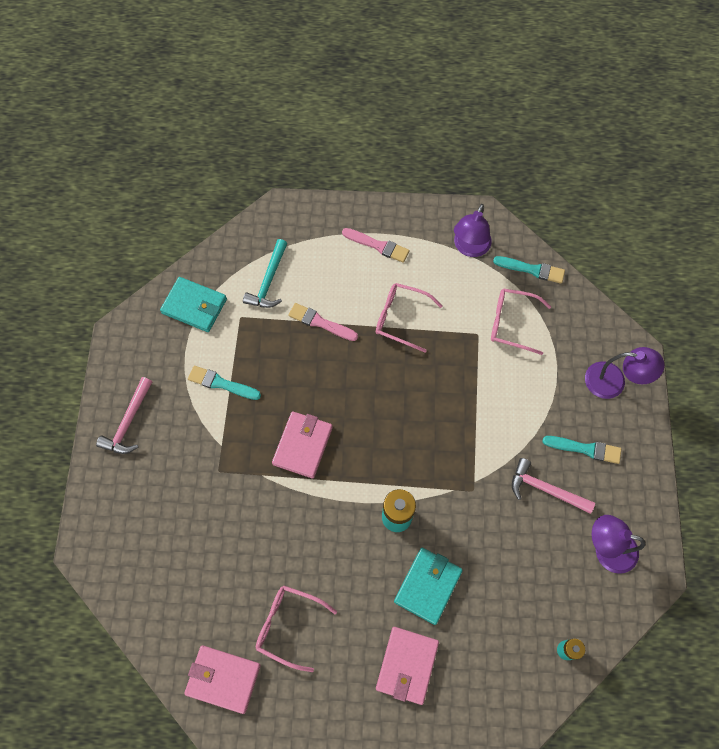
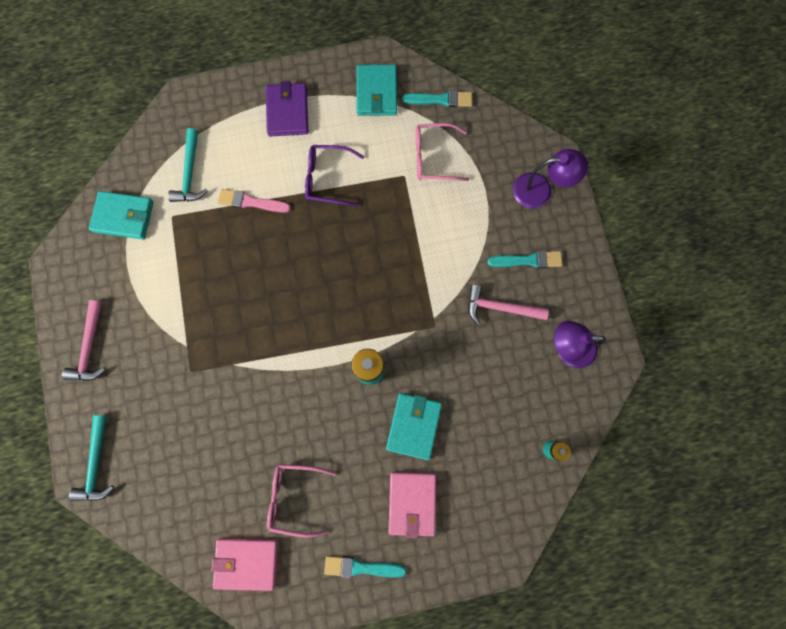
camera: 15 degrees left, 10 degrees up
(103, 537) = (96, 464): none -> turquoise hammer
(221, 383) = (170, 286): turquoise brush -> turquoise brush (361, 567)
(303, 445) = (265, 326): pink wallet -> none
(378, 245) = (287, 112): pink brush -> purple wallet
(401, 318) = (328, 179): pink glasses -> purple glasses
(469, 248) = (376, 92): purple lamp -> turquoise wallet

